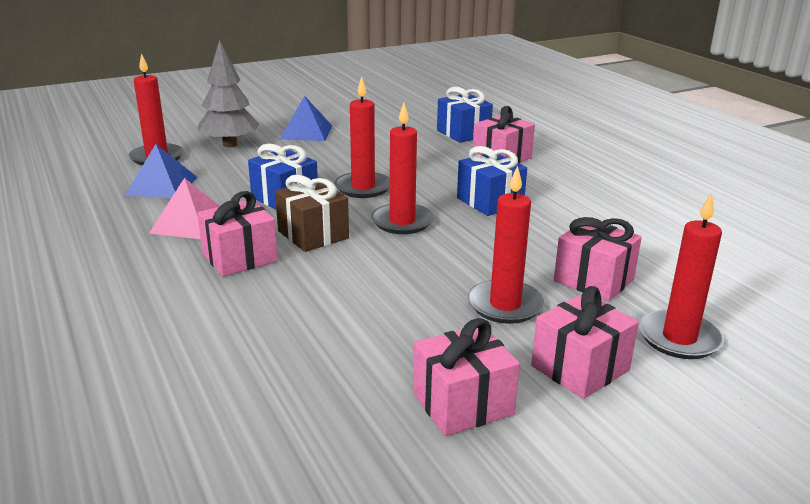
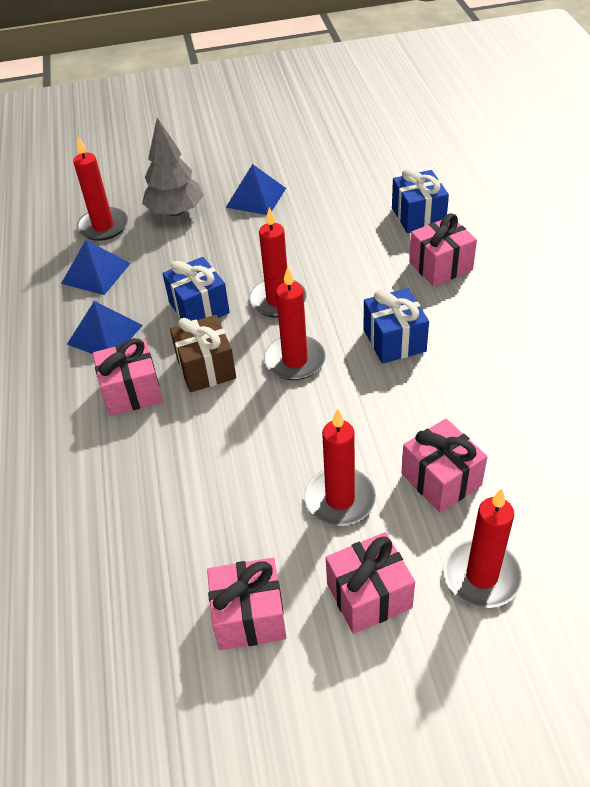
camera: 20 degrees right, 20 degrees up
(190, 223) = (105, 334): pink pyramid -> blue pyramid

